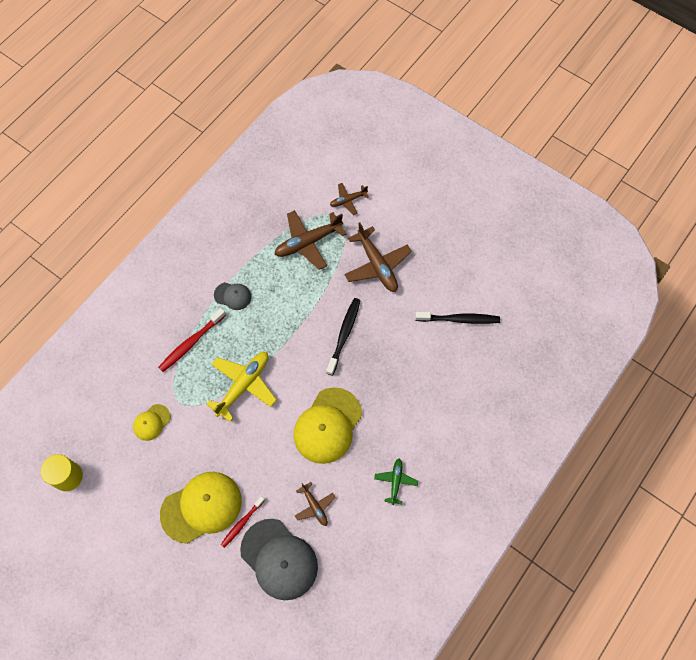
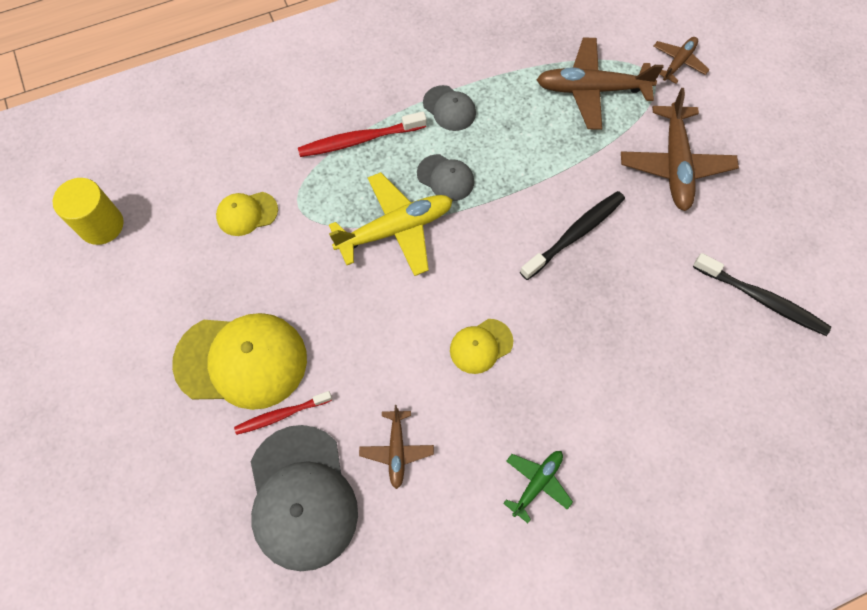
camera: 30 degrees right, 0 degrees up
(254, 339) = (445, 178): none -> grey cap
(327, 425) = (481, 346): yellow cap -> yellow cap, size x0.50
(348, 200) = (678, 62): brown plane -> brown plane turned 120 degrees clockwise

